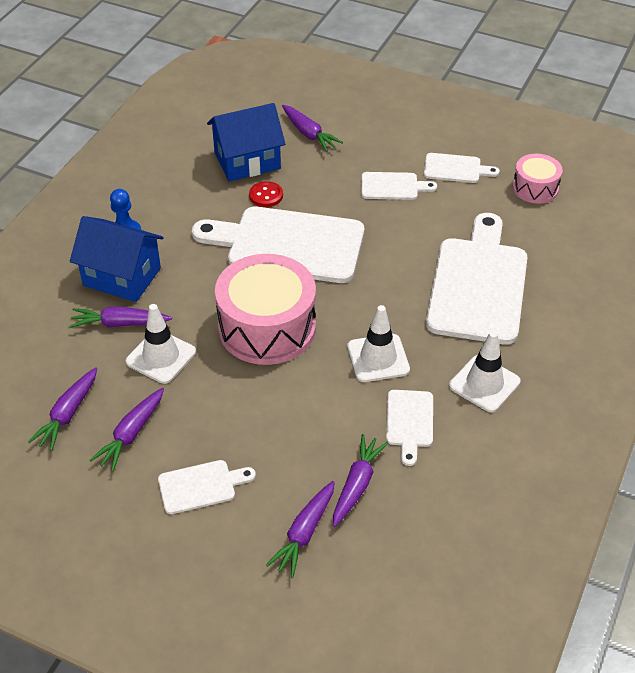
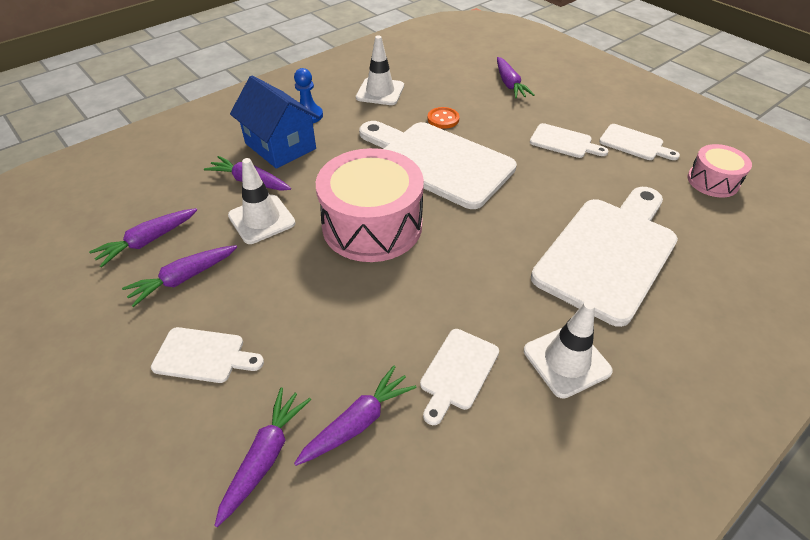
camera: 25 degrees right, 0 degrees up
(247, 161) = (444, 90): blue house -> none
(266, 195) = (443, 119): red button -> orange button
(304, 533) = (265, 456): purple carrot -> purple carrot turned 150 degrees clockwise
(378, 358) = (462, 291): white traffic cone -> white traffic cone (380, 92)

